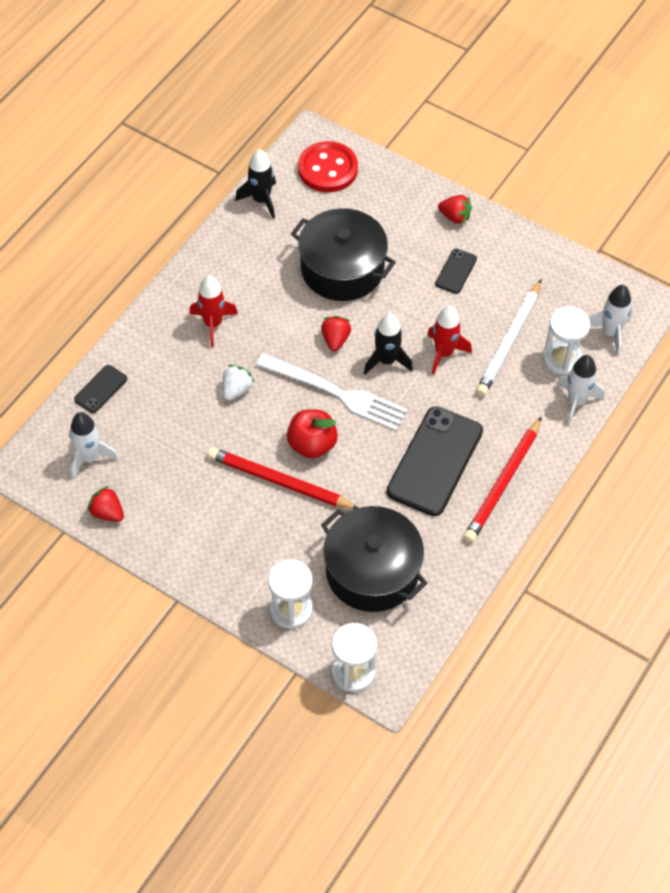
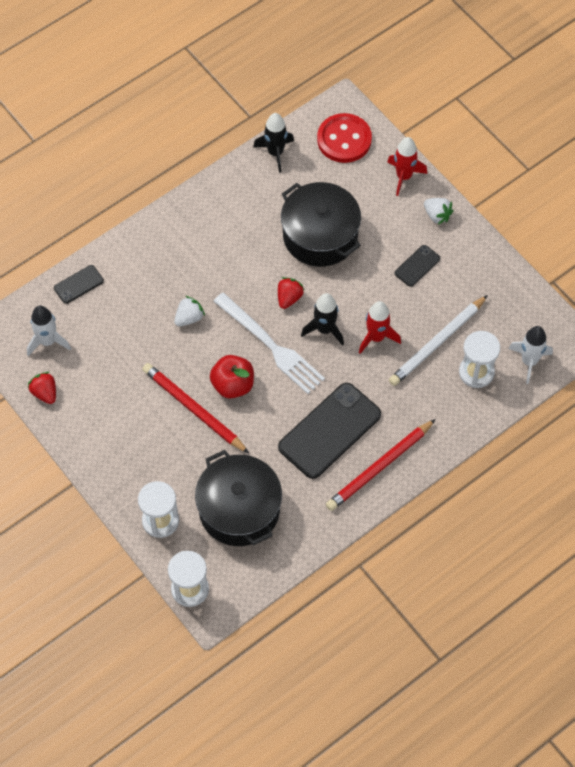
camera: 20 degrees right, 5 degrees up
(213, 324) = (192, 254): red rocket -> red rocket (404, 176)
(455, 217) = (437, 215): red strawberry -> white strawberry
(576, 401) = (472, 414): white rocket -> none

